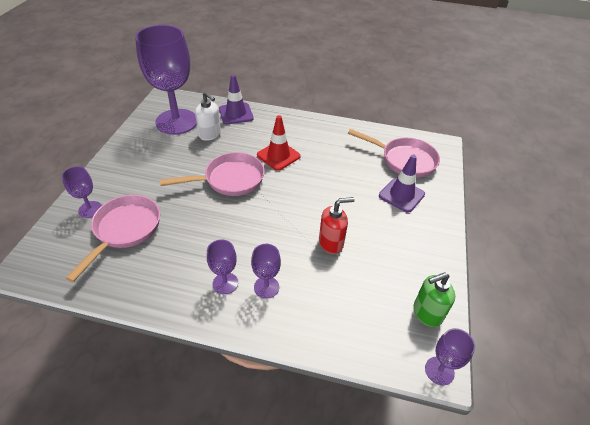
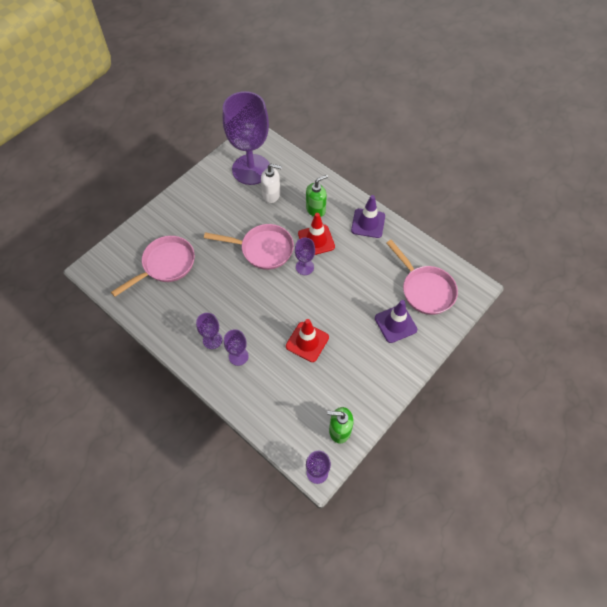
camera: 30 degrees right, 15 degrees up
(90, 209) = (149, 236): purple goblet -> purple goblet (304, 267)
(210, 134) = (271, 195): white soap dispenser -> white soap dispenser turned 60 degrees counterclockwise
(236, 114) = (306, 178): purple traffic cone -> purple traffic cone (368, 223)
(261, 133) = (316, 209): none -> green soap dispenser
(331, 243) = (307, 342): red soap dispenser -> red traffic cone

